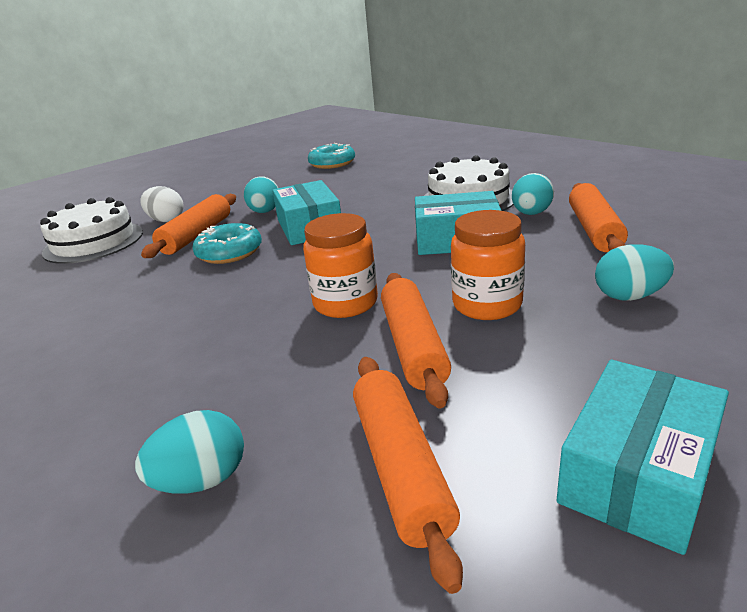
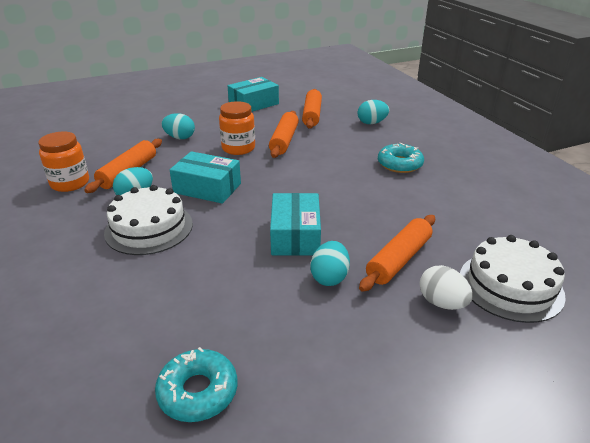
camera: 165 degrees left, 5 degrees up
(229, 252) = (366, 225): turquoise donut -> turquoise donut (399, 164)
(345, 303) = (301, 165): orange jar -> orange jar (70, 183)

